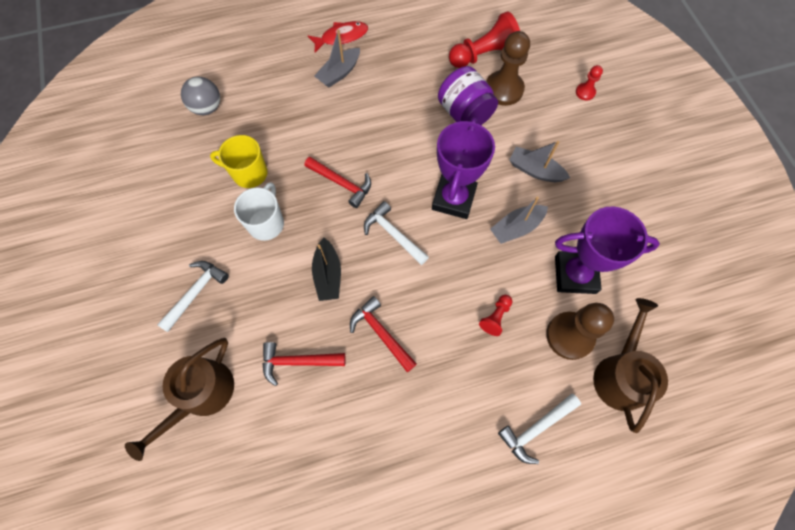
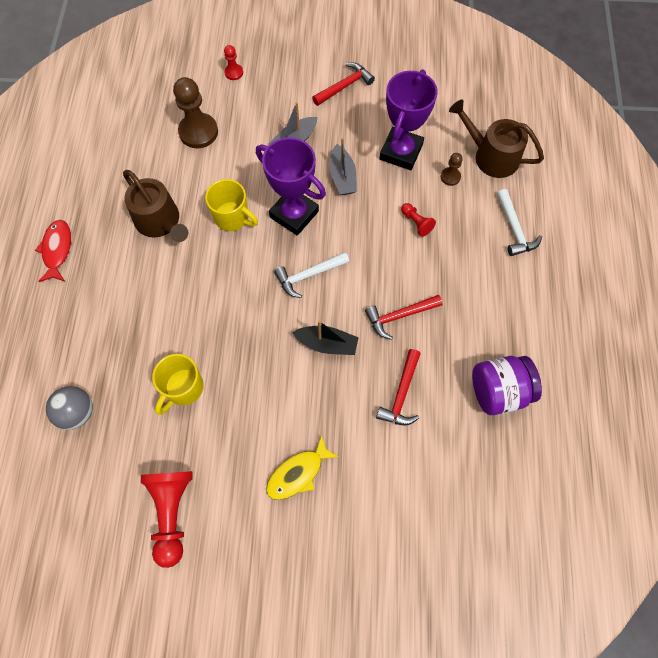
camera: 70 degrees left, 0 degrees up
(196, 292) = (298, 473): white hammer -> yellow fish
(201, 395) = (404, 490): brown watering can -> brown watering can (160, 222)
(267, 223) = (249, 385): white mug -> none
(339, 73) = (103, 266): grey boat -> none
(342, 183) = (236, 303): red hammer -> red hammer (345, 86)
(427, 149) = (232, 218): none -> yellow mug
(464, 113) = (208, 173): purple jar -> purple jar (498, 391)
(484, 55) = (151, 133): red pawn -> red pawn (172, 512)
(569, 336) = (450, 177): brown pawn -> brown pawn, size x0.50

